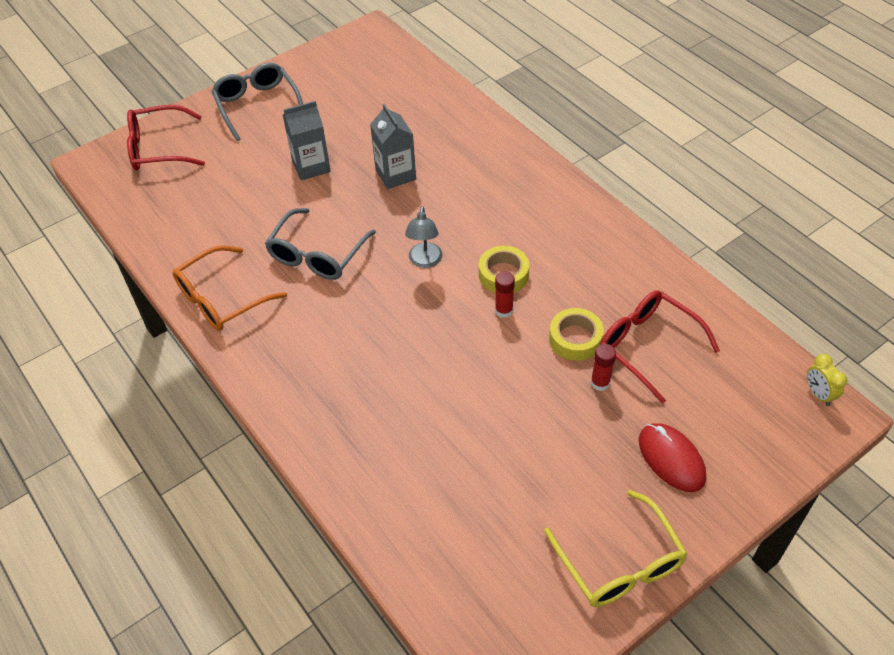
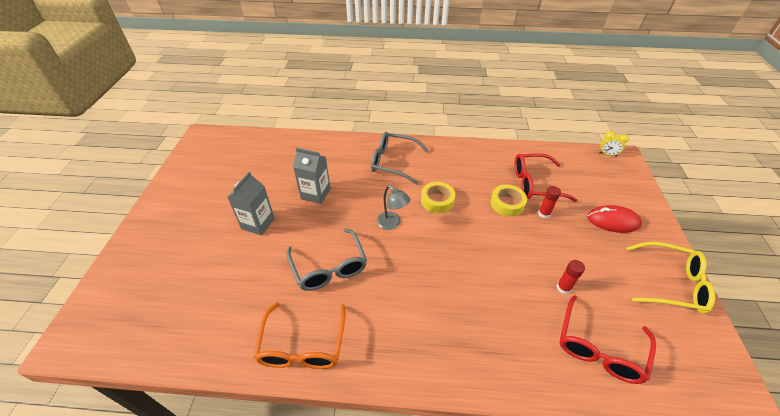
camera: 50 degrees left, 5 degrees down
(158, 148) = (123, 289): red glasses -> red glasses (599, 348)
(257, 105) = (173, 214): grey glasses -> grey glasses (393, 162)
(504, 310) = (461, 216): red glue stick -> red glue stick (563, 288)

